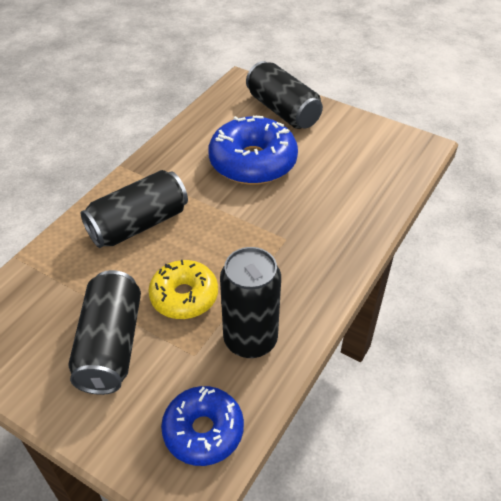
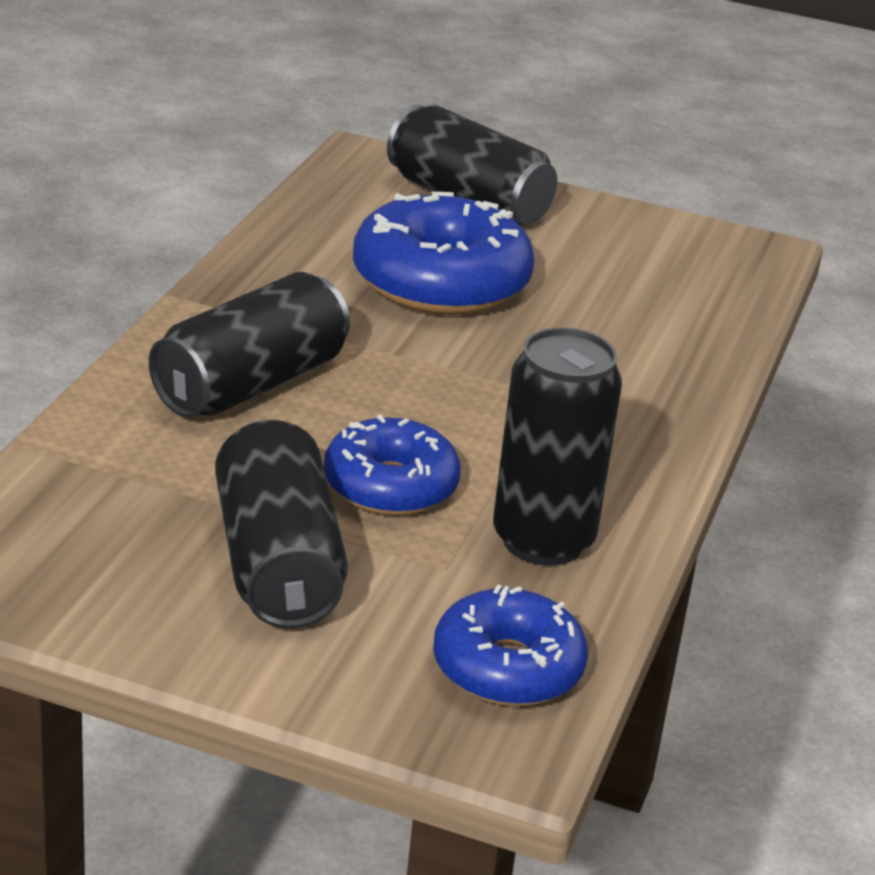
camera: 15 degrees left, 15 degrees down
(184, 296) = (390, 486): yellow donut -> blue donut

